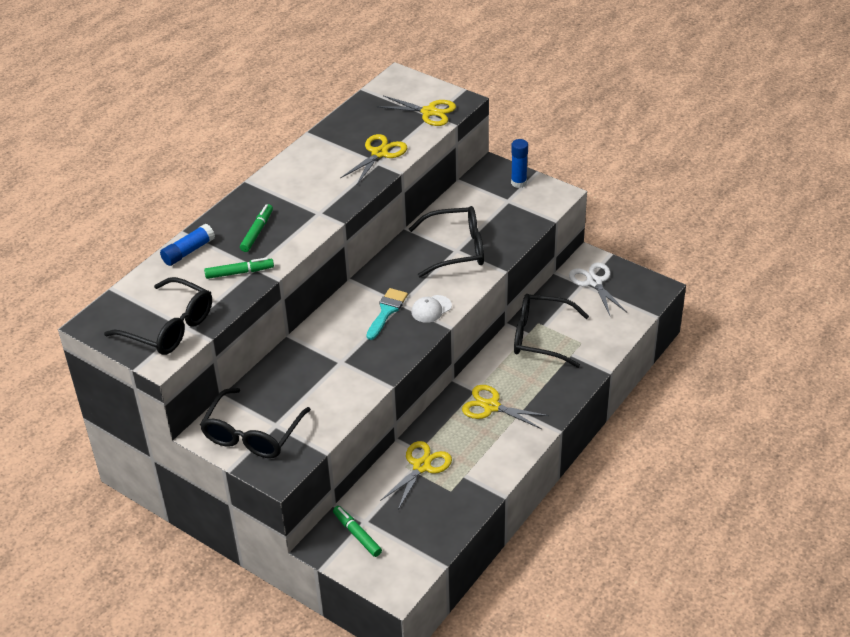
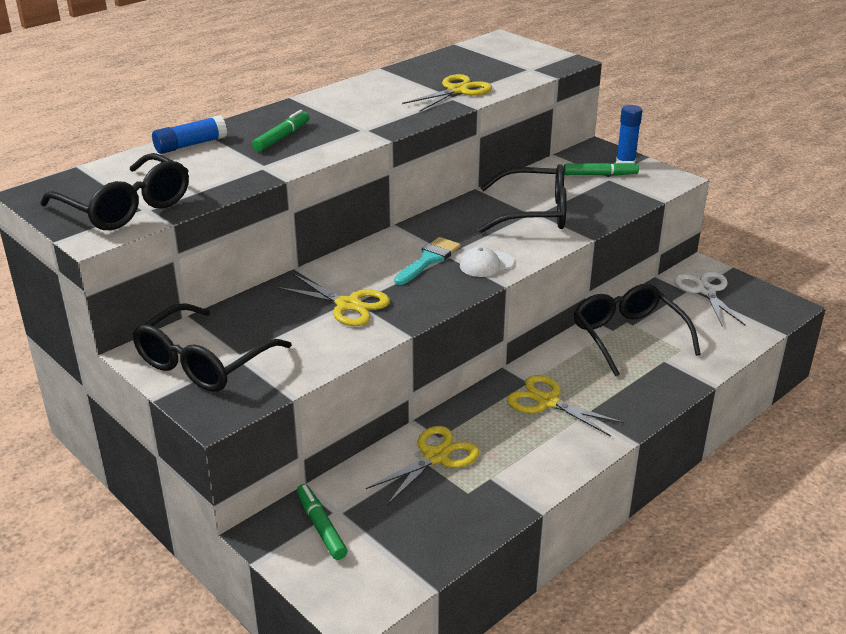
camera: 10 degrees right, 10 degrees down
(239, 272) = (241, 169): green marker -> green marker (600, 175)
(429, 112) = (527, 66): yellow scissors -> yellow scissors (348, 305)
(541, 337) = (628, 337): black glasses -> black glasses turned 45 degrees clockwise

